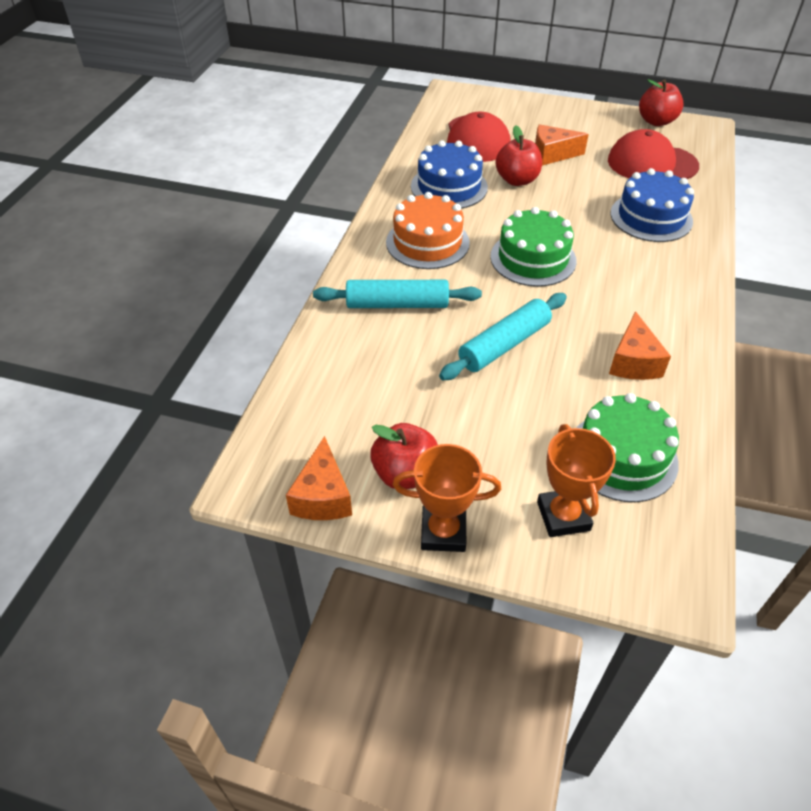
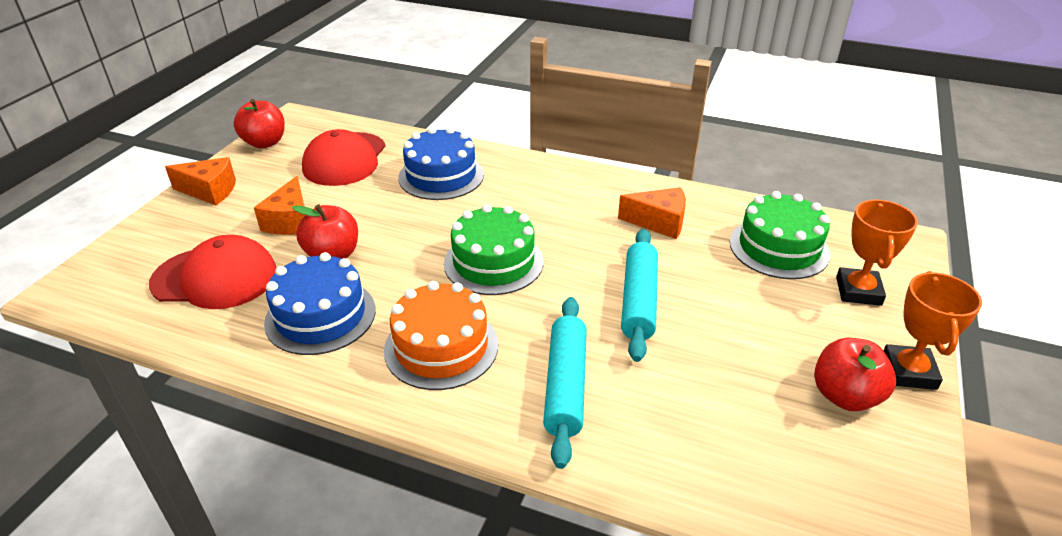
camera: 85 degrees left, 10 degrees down
(322, 496) = (902, 472): orange cheese -> orange cheese (210, 191)
(504, 345) = (639, 301): turquoise rolling pin -> turquoise rolling pin turned 45 degrees clockwise
(563, 516) = (858, 291): orange trophy -> orange trophy turned 75 degrees counterclockwise

